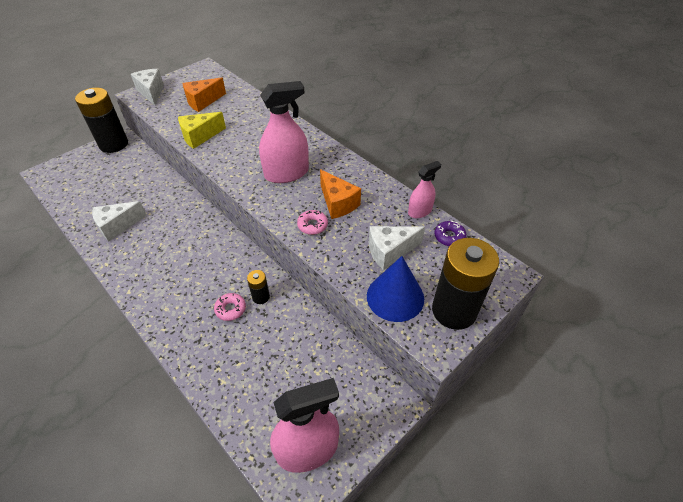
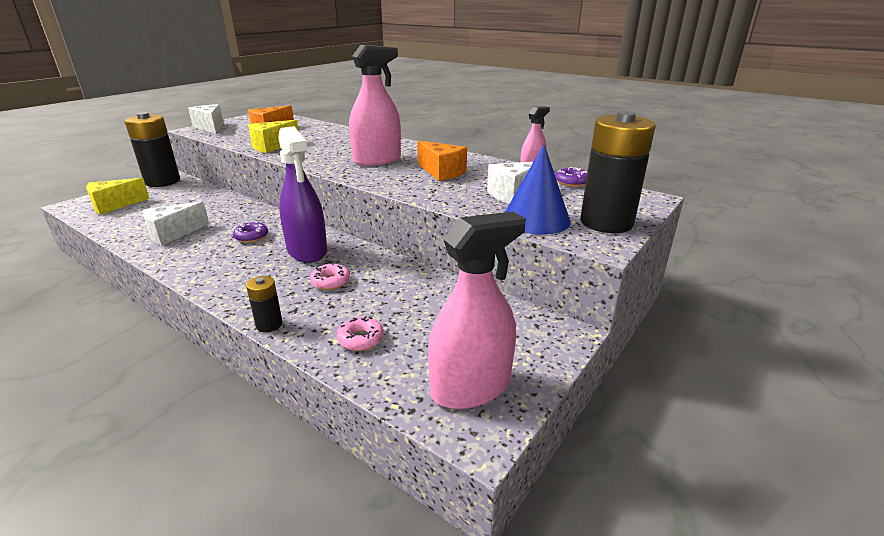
camera: 10 degrees left, 20 degrees down
(74, 178) = (114, 205): none -> yellow cheese
(178, 238) = (251, 237): none -> purple donut
(219, 265) = (307, 251): none -> purple spray bottle
(261, 297) = (366, 269): black battery -> black battery (269, 324)
(312, 225) = (419, 185): pink donut -> pink donut (360, 339)

